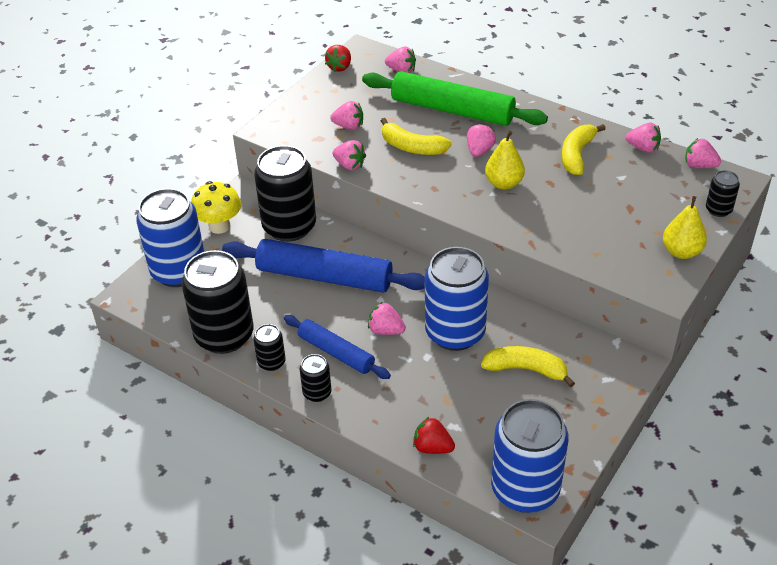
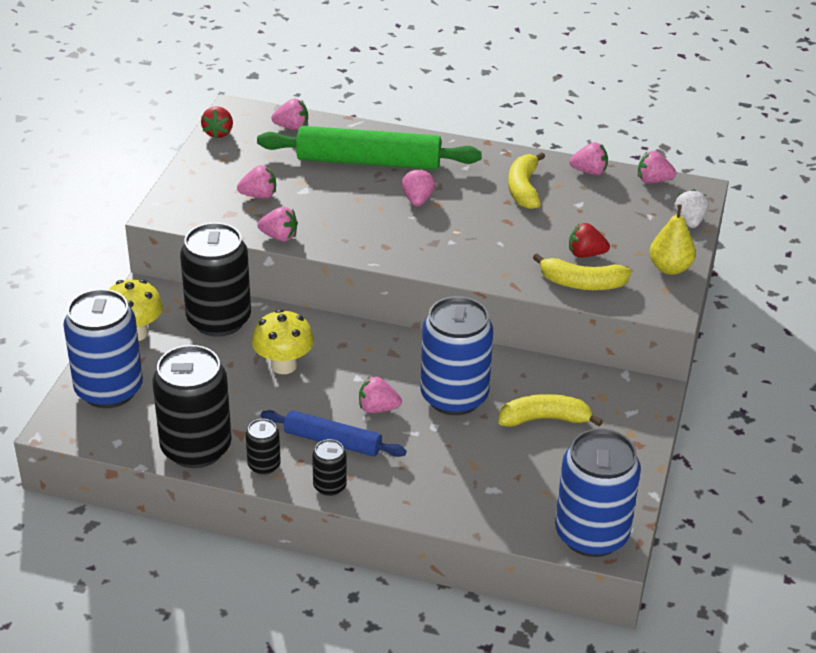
camera: 20 degrees left, 5 degrees down
(324, 276) = (283, 365): blue rolling pin -> yellow mushroom
(412, 147) = (341, 207): yellow banana -> yellow banana (582, 283)
(432, 447) = (479, 515): red strawberry -> red strawberry (585, 254)
(504, 183) = (459, 230): yellow pear -> none
(718, 210) = (689, 221): black can -> white strawberry

